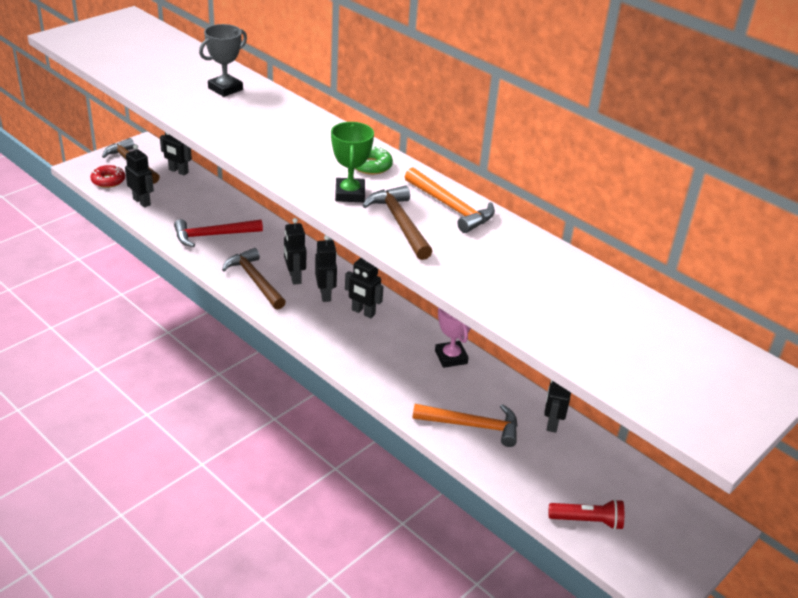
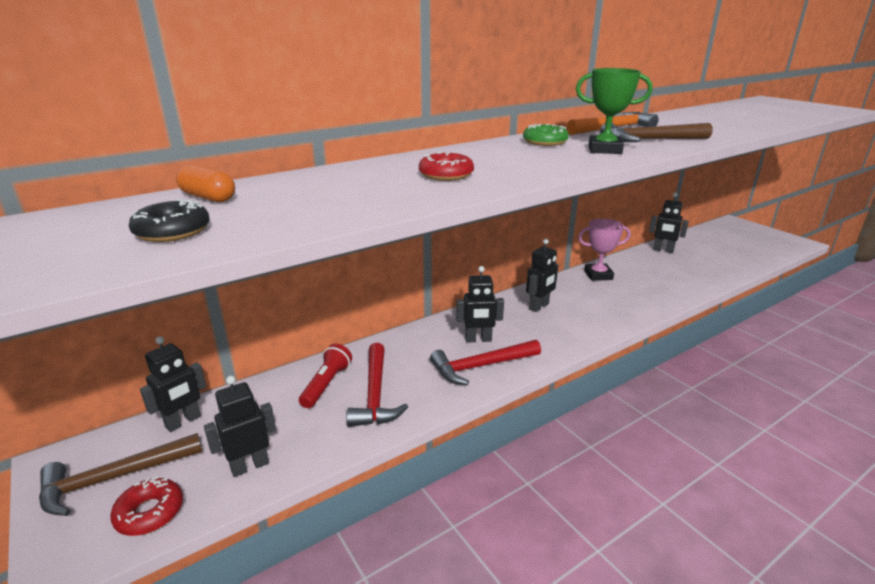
camera: 75 degrees left, 10 degrees down
(134, 60) = (172, 231): none -> black donut
(189, 58) = (208, 197): none -> orange capsule
(225, 89) = (335, 182): grey trophy -> none
(250, 124) = (446, 175): none -> red donut
(255, 280) = (481, 366): brown hammer -> red hammer
(325, 294) = (510, 324): black robot -> none
(472, 426) = (680, 277): orange hammer -> none
(587, 521) = (756, 253): red flashlight -> red flashlight (327, 384)

